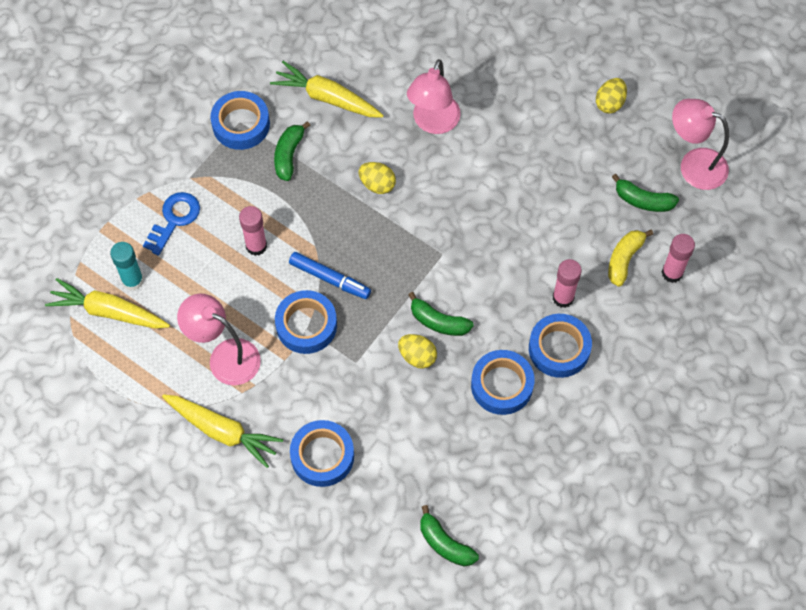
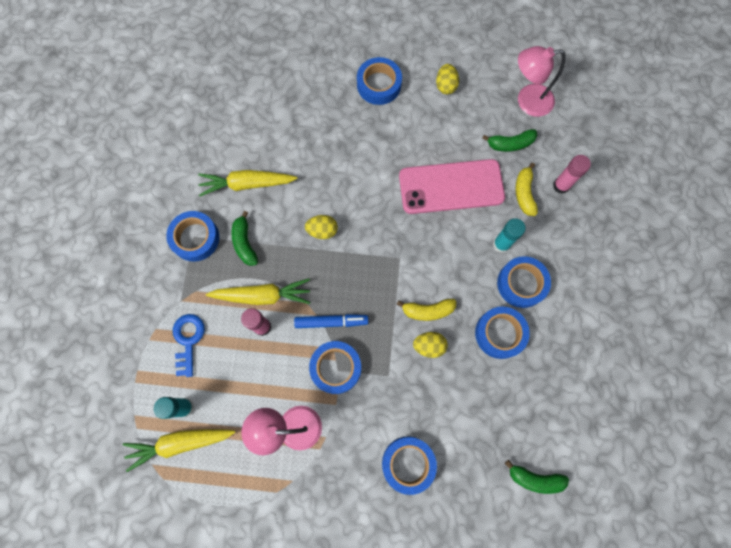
camera: 30 degrees left, 10 degrees up
(222, 431) = (323, 488): yellow carrot -> yellow carrot (262, 295)
(433, 123) = (334, 163): pink lamp -> none
(438, 321) = (427, 311): green banana -> yellow banana
(534, 65) = (379, 85): none -> blue tape
(546, 211) = (451, 187): none -> pink phone
(563, 298) = (501, 244): pink glue stick -> turquoise glue stick

